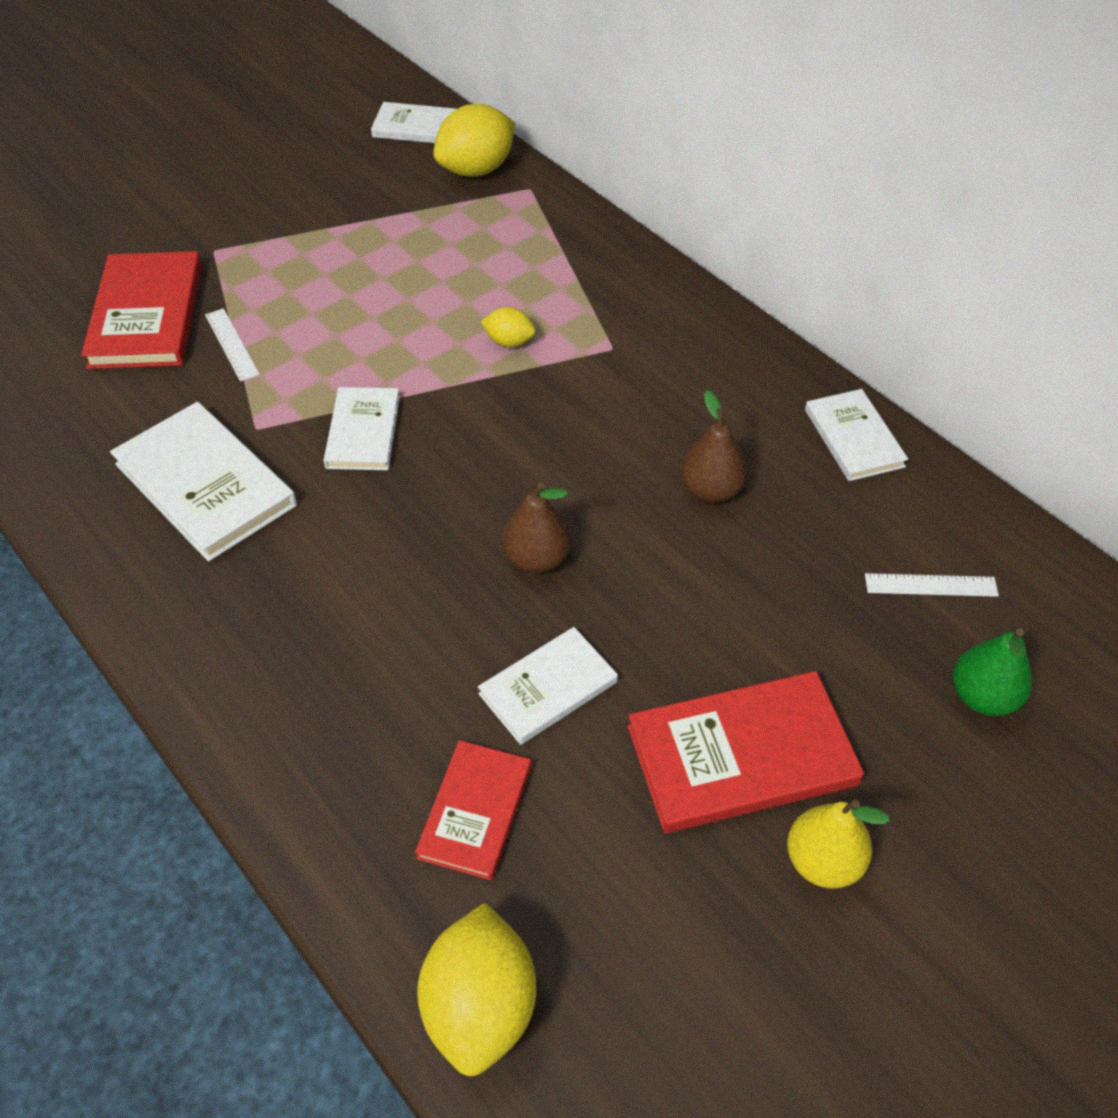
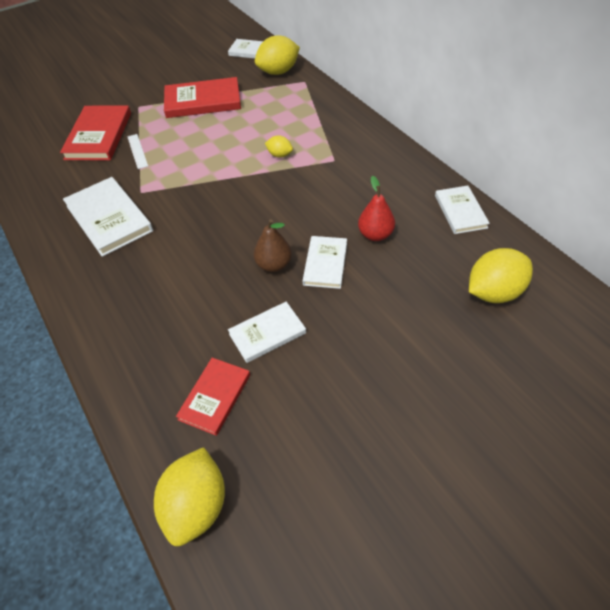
camera: 10 degrees right, 0 degrees up
(363, 432) = (195, 196): white book -> white book (325, 264)
(710, 490) = (375, 235): brown pear -> red pear
(741, 756) = (369, 378): red book -> red book (203, 101)
(823, 862) = (408, 442): yellow pear -> none
(931, 585) = (494, 292): white ruler -> yellow lemon
(983, 697) = (517, 356): green pear -> none

